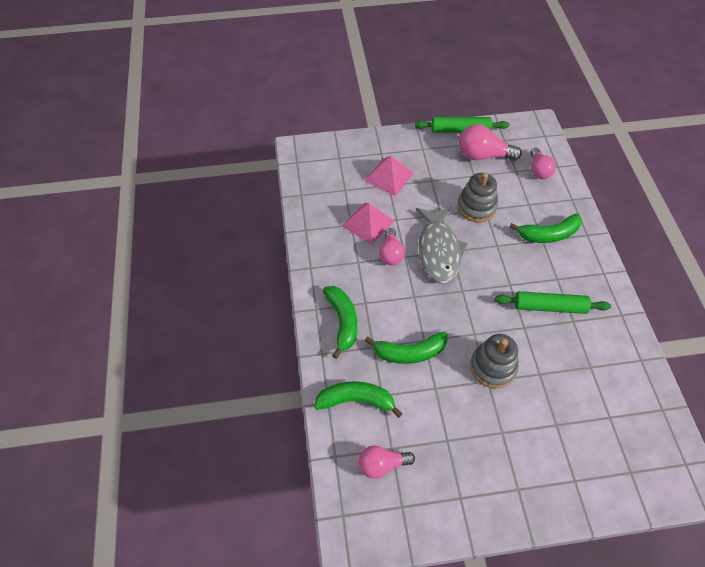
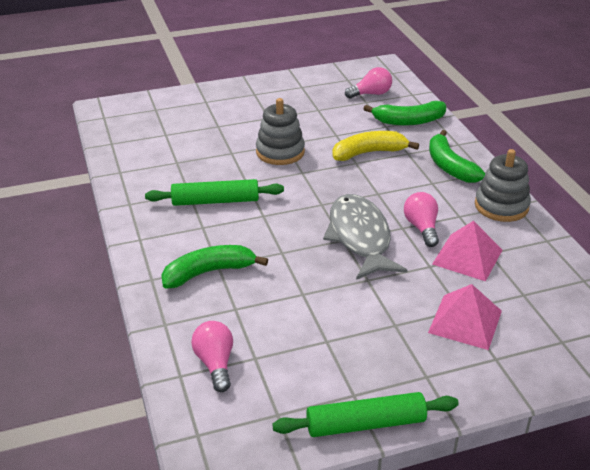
camera: 170 degrees right, 20 degrees down
(409, 352) = (369, 153): green banana -> yellow banana
(476, 207) = (316, 295): grey stacking toy -> grey stacking toy (501, 206)
(483, 155) = (315, 378): pink light bulb -> none

